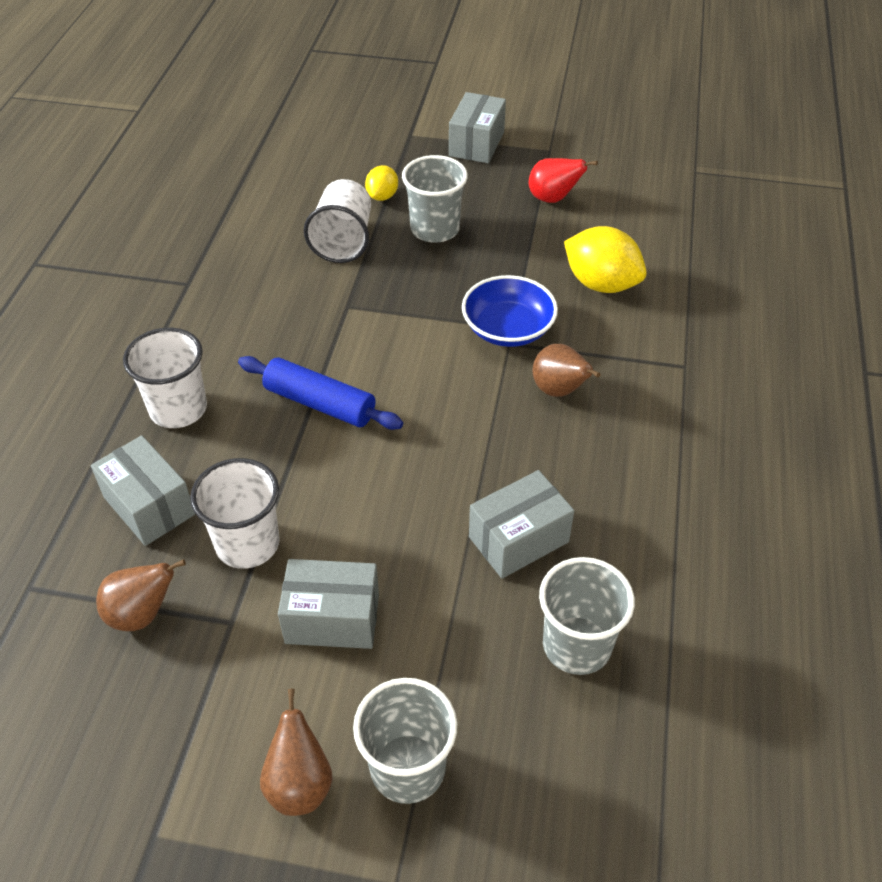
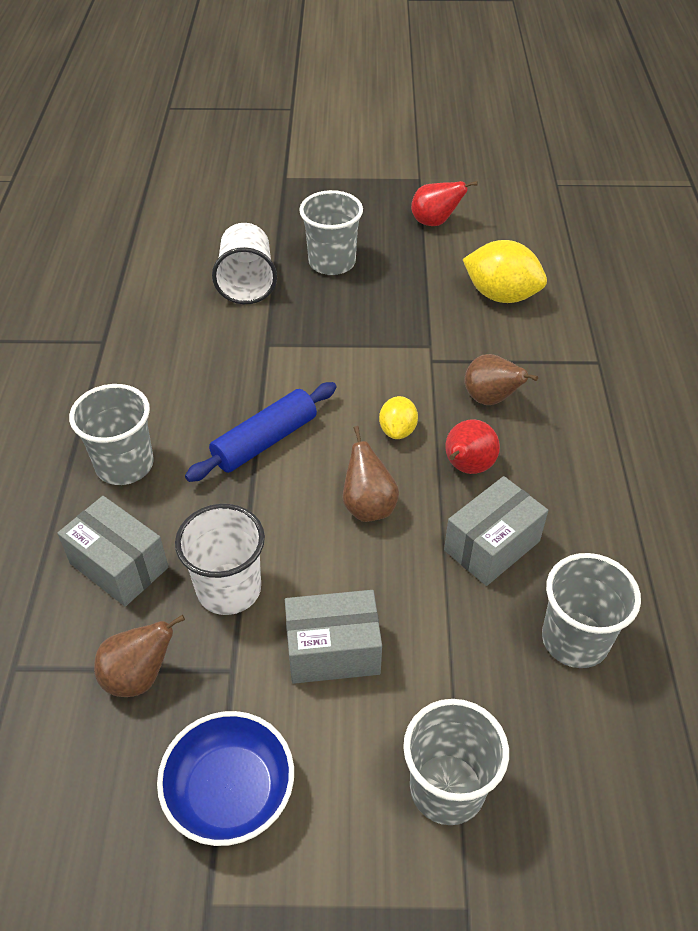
camera: 10 degrees left, 0 degrees up
(178, 409) = (125, 465): white cup -> grey cup
(299, 784) = (344, 823): brown pear -> brown pear (368, 506)
(320, 403) = (265, 441): blue rolling pin -> blue rolling pin turned 60 degrees counterclockwise
(382, 196) = (273, 237): yellow lemon -> yellow lemon (397, 430)
(476, 144) = (350, 179): grey box -> none
(508, 329) = (426, 347): blue bowl -> blue bowl (230, 791)
(515, 457) = (467, 467): none -> red pear

